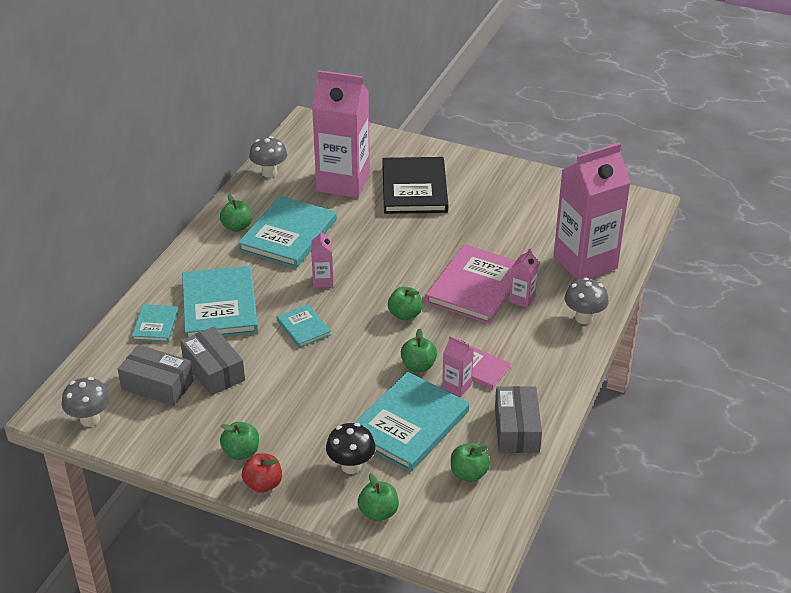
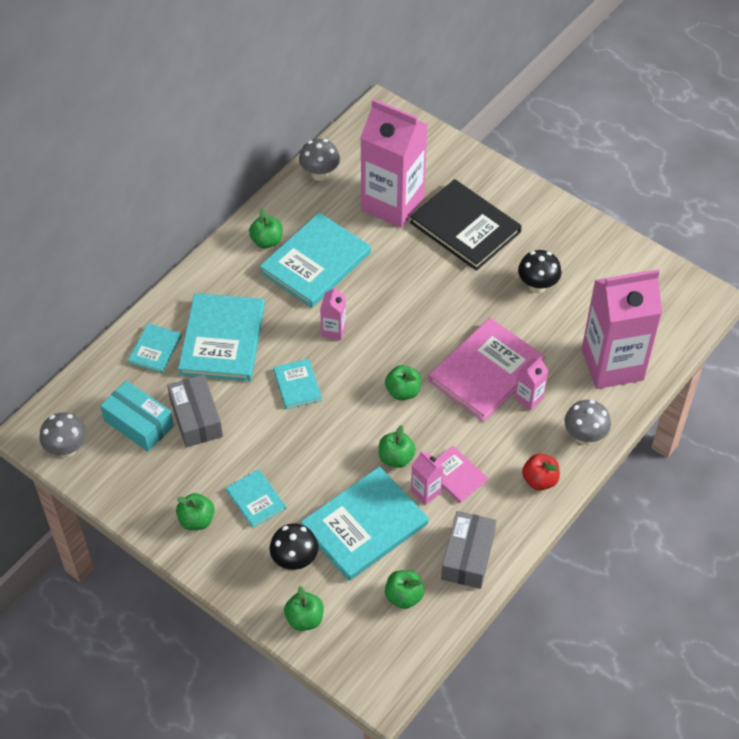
camera: 15 degrees right, 15 degrees up
(157, 385) = (139, 423): grey box -> turquoise box
(263, 484) = (207, 561): red apple -> red apple (539, 480)
(295, 424) = (256, 499): none -> turquoise book
(414, 188) = (465, 227): black book -> black book turned 60 degrees counterclockwise
(495, 218) = (537, 286): none -> black mushroom

